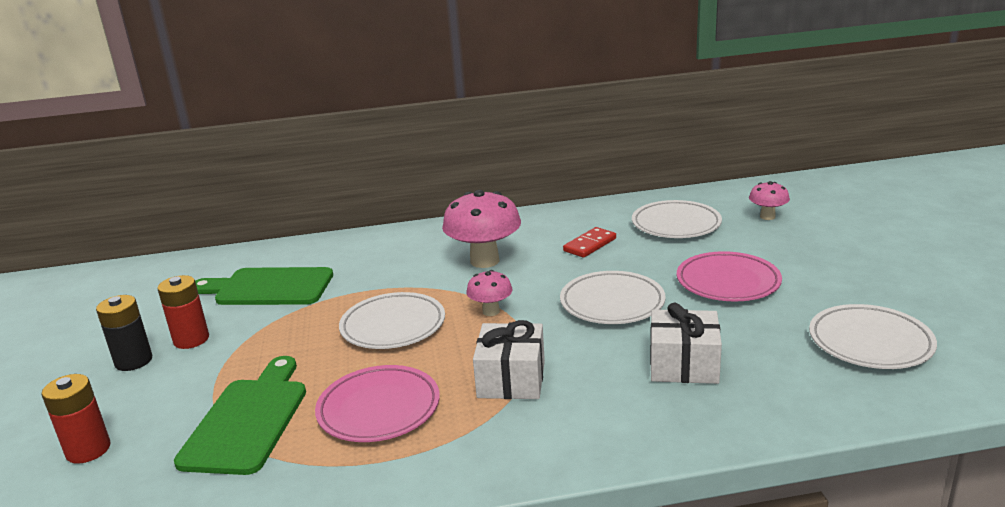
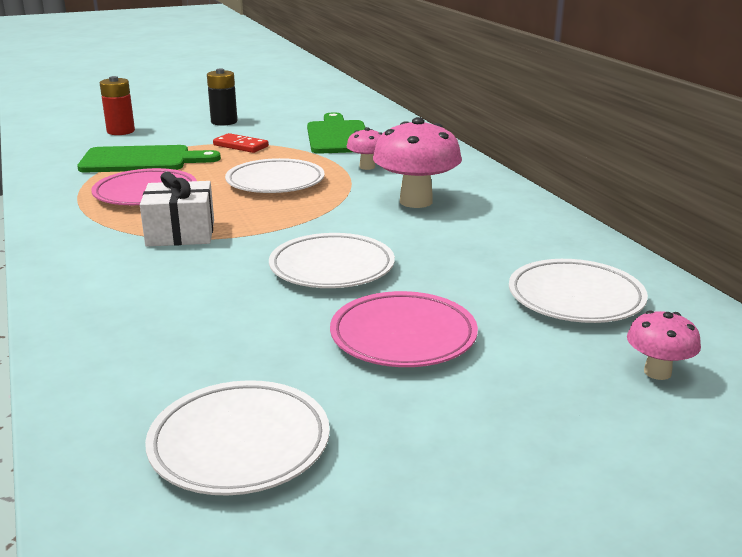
camera: 75 degrees right, 0 degrees up
(191, 339) = (253, 130): red battery -> none
(491, 311) = (306, 214): pink mushroom -> pink mushroom (367, 167)
(590, 245) = (480, 248): red domino -> red domino (240, 146)
(683, 365) = (195, 310): white gift -> none

